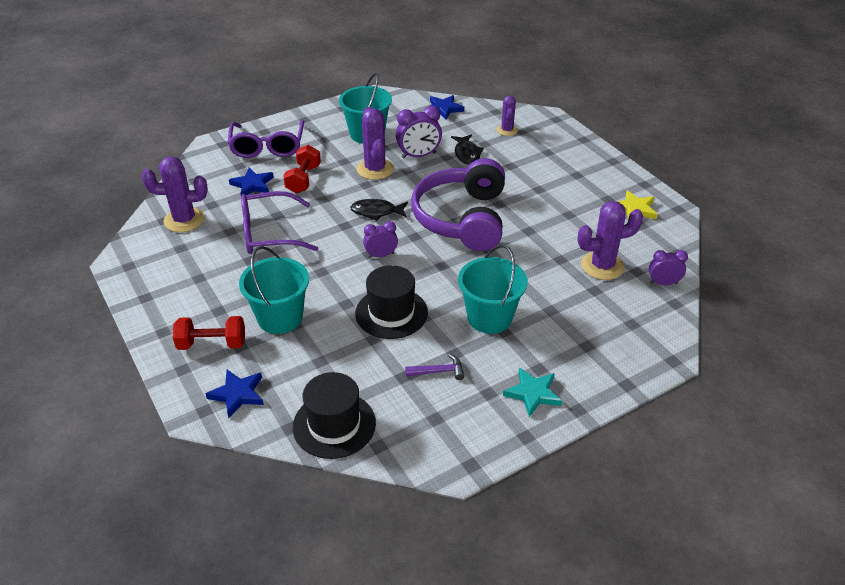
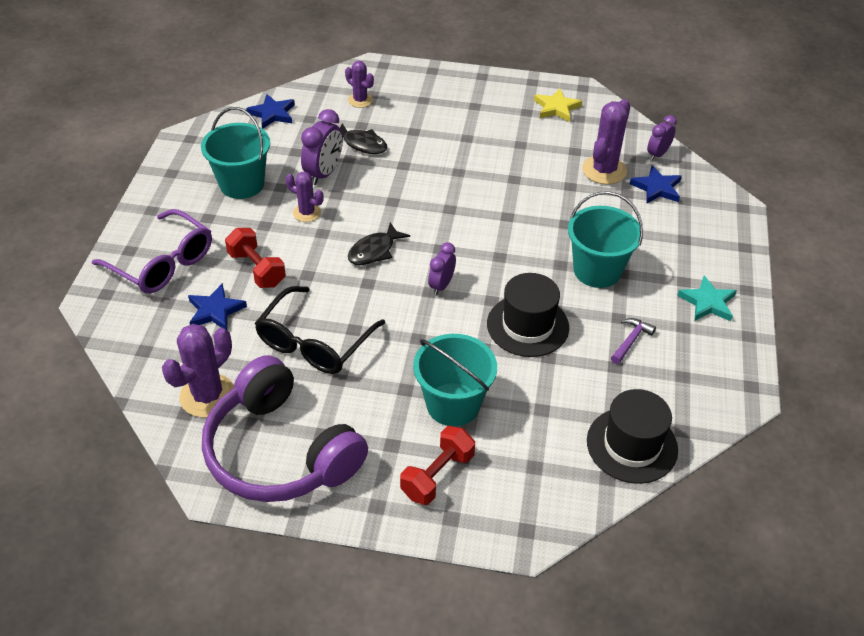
camera: 50 degrees left, 5 degrees up
(237, 394) = (529, 493): blue star -> blue star (656, 188)
(269, 233) = (314, 342): purple glasses -> black glasses
(375, 169) = (307, 213): purple cactus -> purple cactus, size x0.60
(463, 218) = (452, 205): purple headphones -> purple headphones (281, 451)

